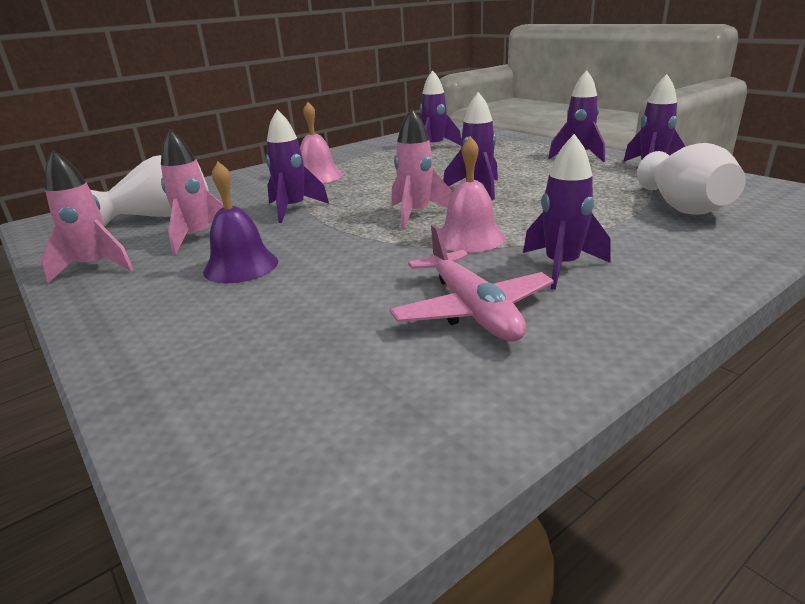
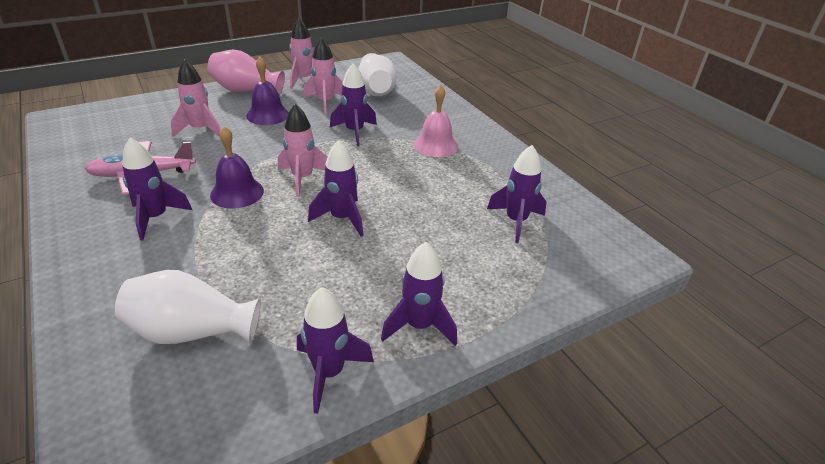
camera: 95 degrees right, 10 degrees up
(126, 307) = (246, 90): none -> pink vase
(303, 306) = (200, 130): none -> pink rocket
(469, 238) = (237, 193): pink bell -> purple bell

